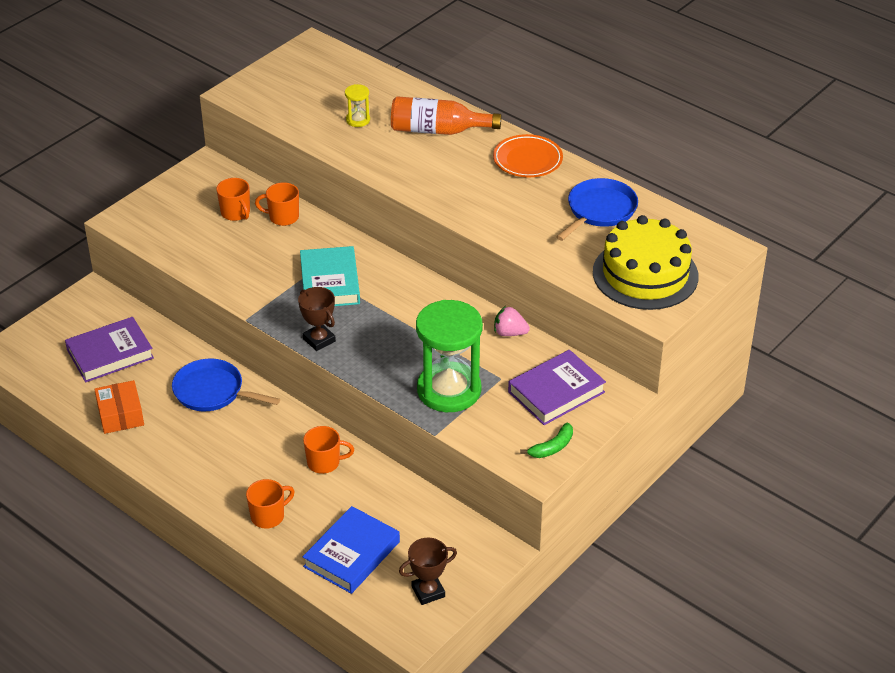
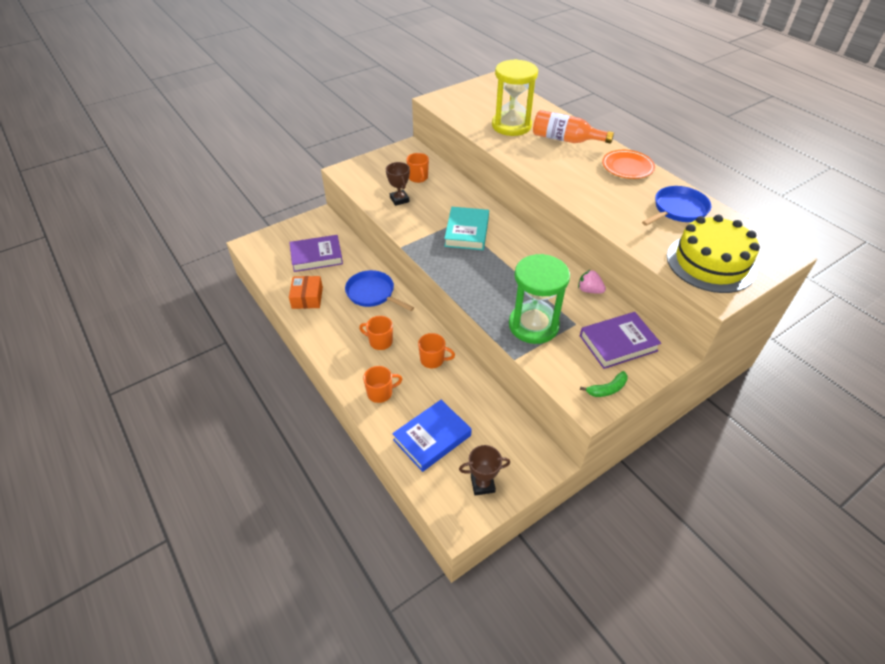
camera: 15 degrees right, 5 degrees up
(283, 217) = (448, 185): orange mug -> orange mug (380, 341)
(319, 340) = (447, 270): brown trophy -> brown trophy (399, 199)
(358, 120) = (511, 126): yellow hourglass -> yellow hourglass, size x2.36

